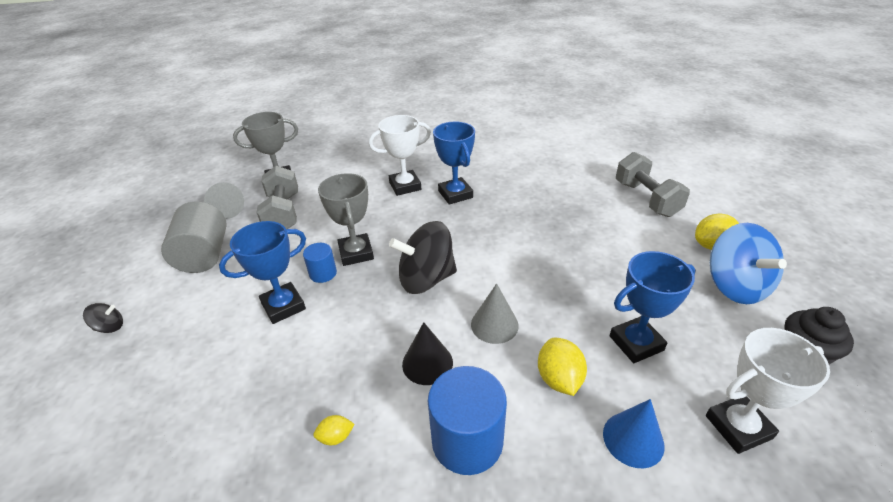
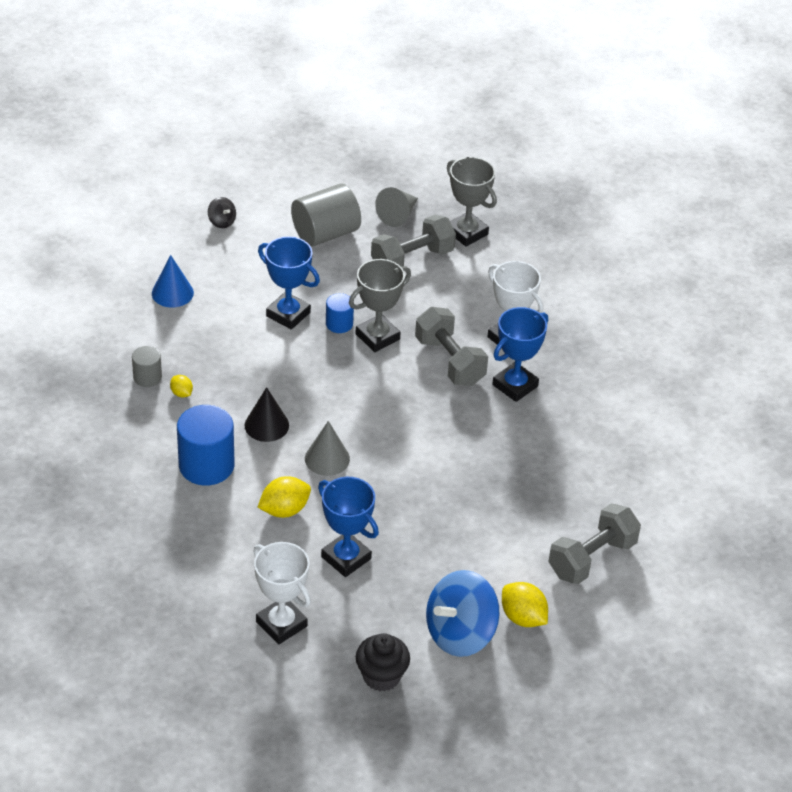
camera: 65 degrees right, 5 degrees up
(285, 471) = (147, 377): none -> grey cylinder
(411, 219) = (449, 361): none -> grey dumbbell
(426, 279) = (364, 398): black spinning top -> none
(633, 439) = (245, 560): blue cone -> blue cone (172, 293)

